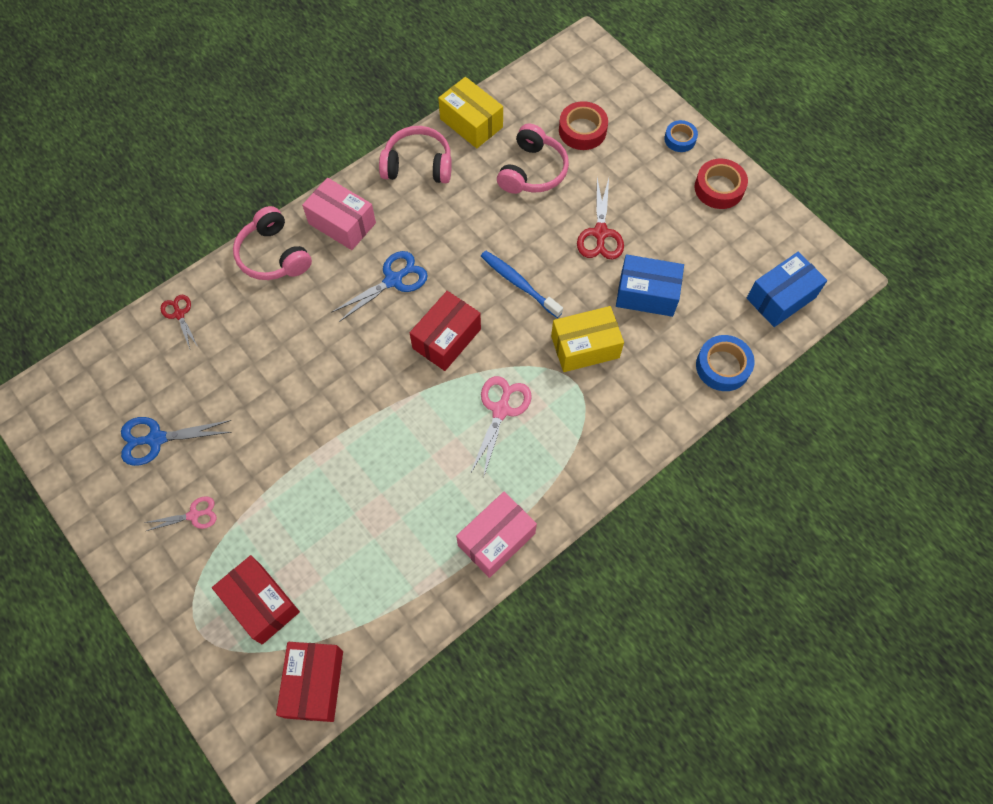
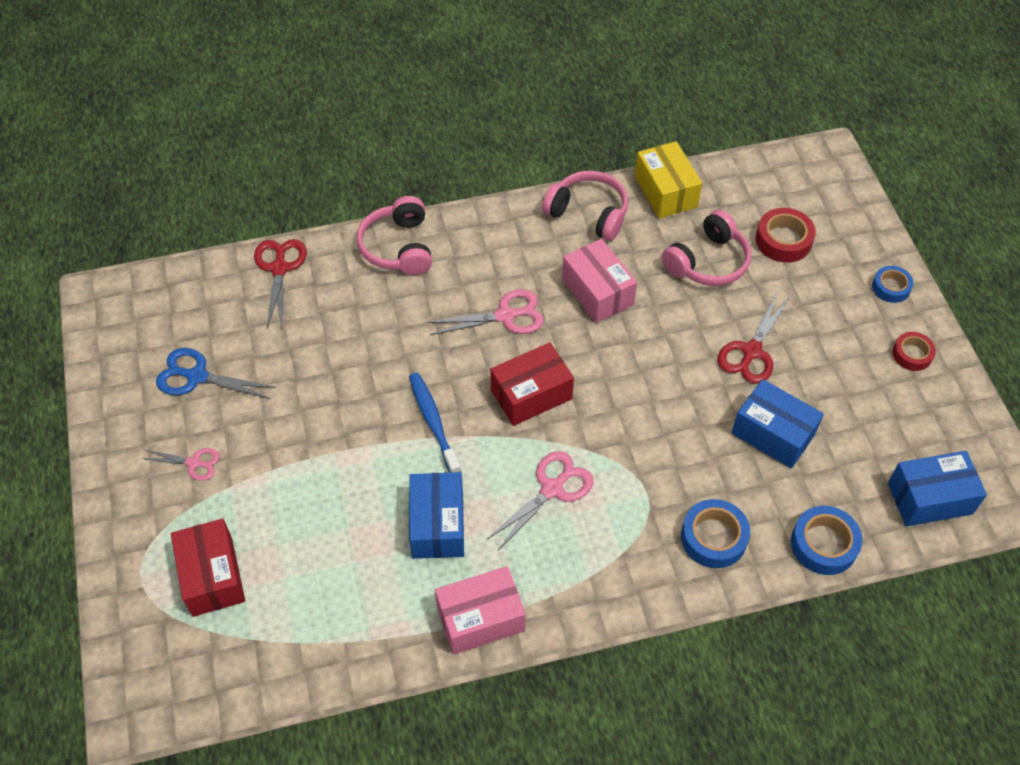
camera: 25 degrees right, 10 degrees down
(179, 314) = (279, 268): red scissors -> red scissors, size x1.60
(314, 684) = (222, 679): red box -> none
(342, 223) = (482, 242): pink box -> pink box (597, 292)
(393, 280) = (505, 316): blue scissors -> pink scissors
(425, 478) = (437, 525): none -> blue box
(519, 283) = (636, 369): blue toothbrush -> blue toothbrush (433, 422)
(585, 347) = (676, 461): yellow box -> none
(641, 396) = (713, 537): none -> blue tape
(719, 188) = (912, 354): red tape -> red tape, size x0.65

